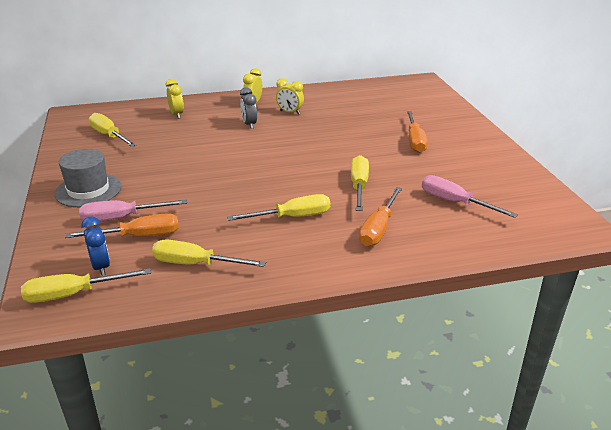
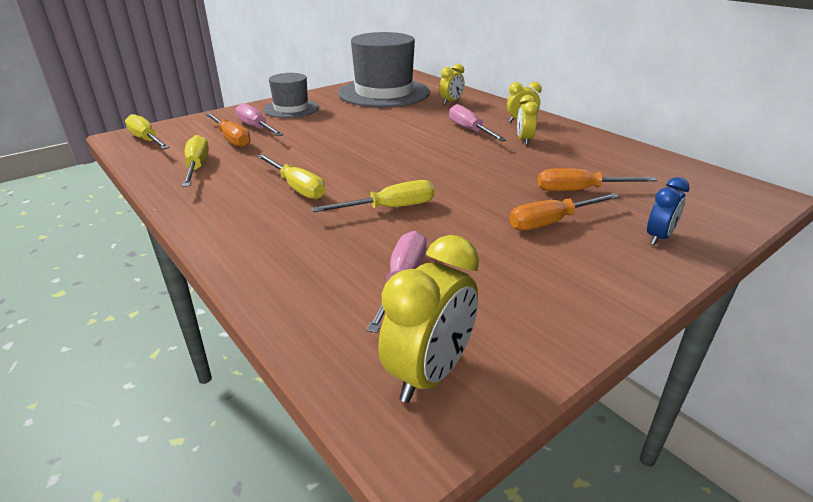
camera: 65 degrees right, 0 degrees up
(101, 267) = (184, 138): blue clock -> blue clock (658, 237)
(109, 136) = (384, 93): yellow screwdriver -> grey hat
(249, 124) = (470, 130): grey clock -> pink screwdriver
(378, 229) = (300, 237): orange screwdriver -> orange screwdriver (580, 190)
(542, 214) = (429, 374): none -> yellow clock

